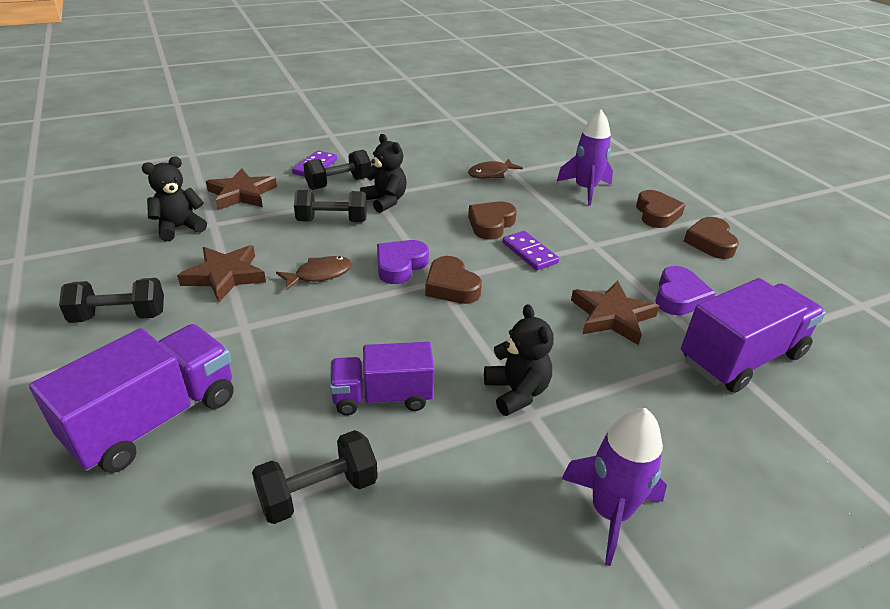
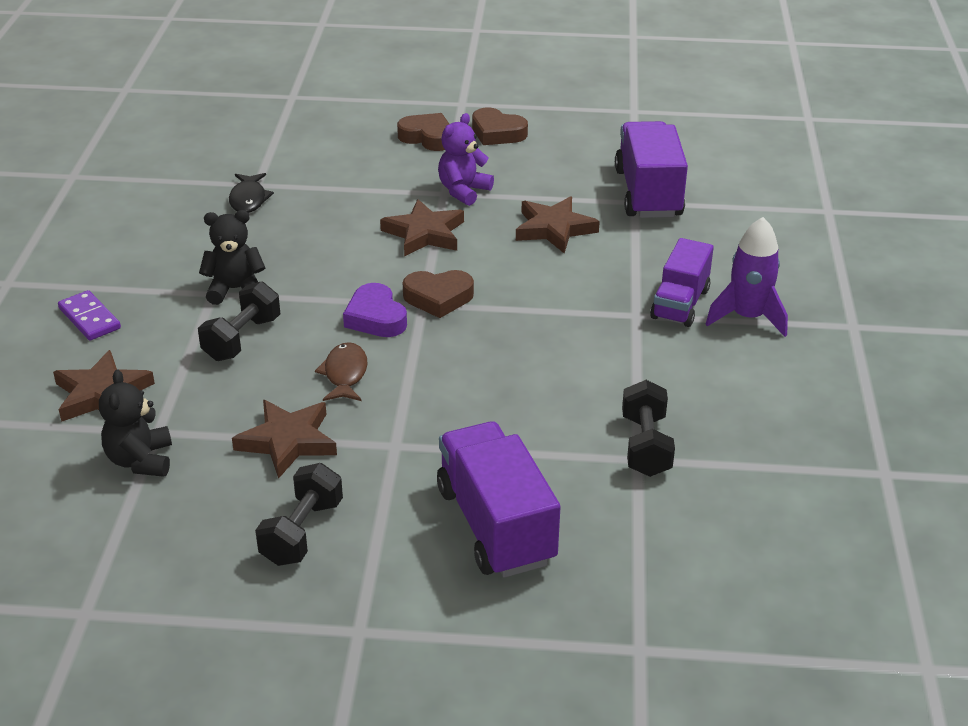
camera: 60 degrees left, 0 degrees up
(339, 184) = (156, 311): black dumbbell -> none
(382, 397) = (562, 384): purple truck -> purple truck (680, 304)
(491, 174) = (248, 199): brown fish -> black fish
(491, 224) = (353, 237): brown heart -> none
(516, 392) = (607, 313): black teddy bear -> none
(529, 253) = (424, 233): purple domino -> brown star
(585, 189) = (343, 156): purple rocket -> none
(607, 252) = (463, 191): none -> purple teddy bear
(679, 297) = (556, 185): purple heart -> none

